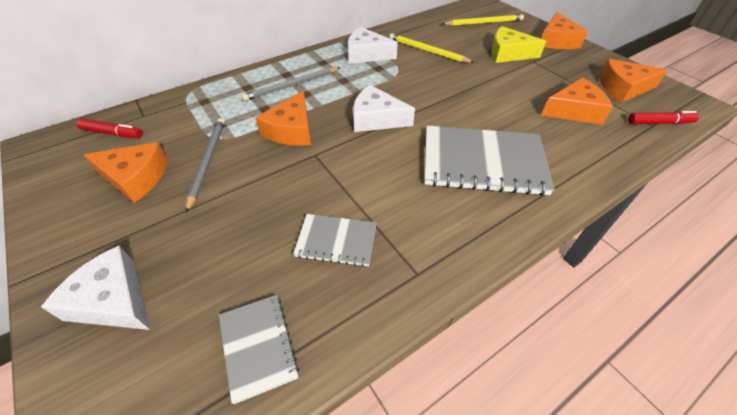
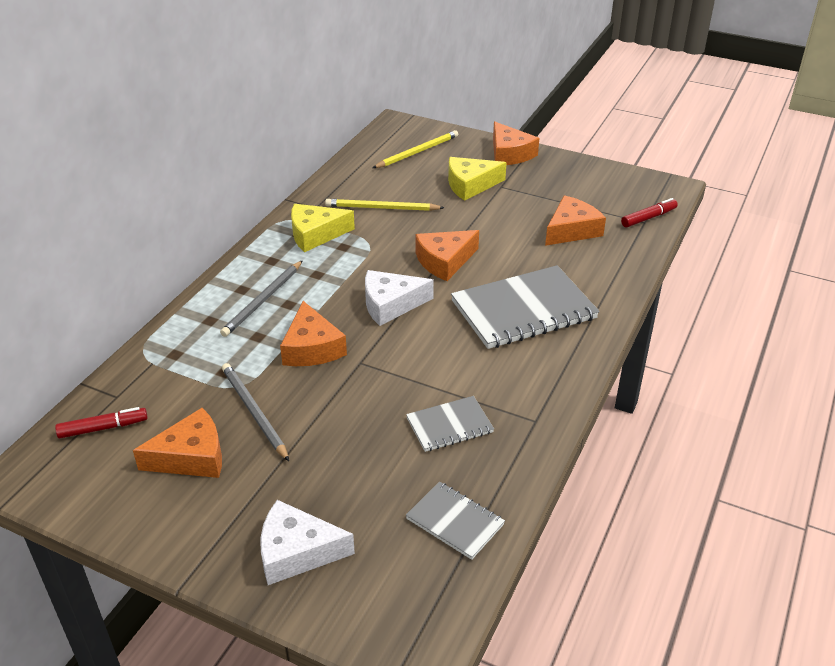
camera: 30 degrees left, 10 degrees down
(366, 54) = (315, 234): white cheese -> yellow cheese
(623, 88) = (601, 191): orange cheese -> orange cheese (444, 261)

